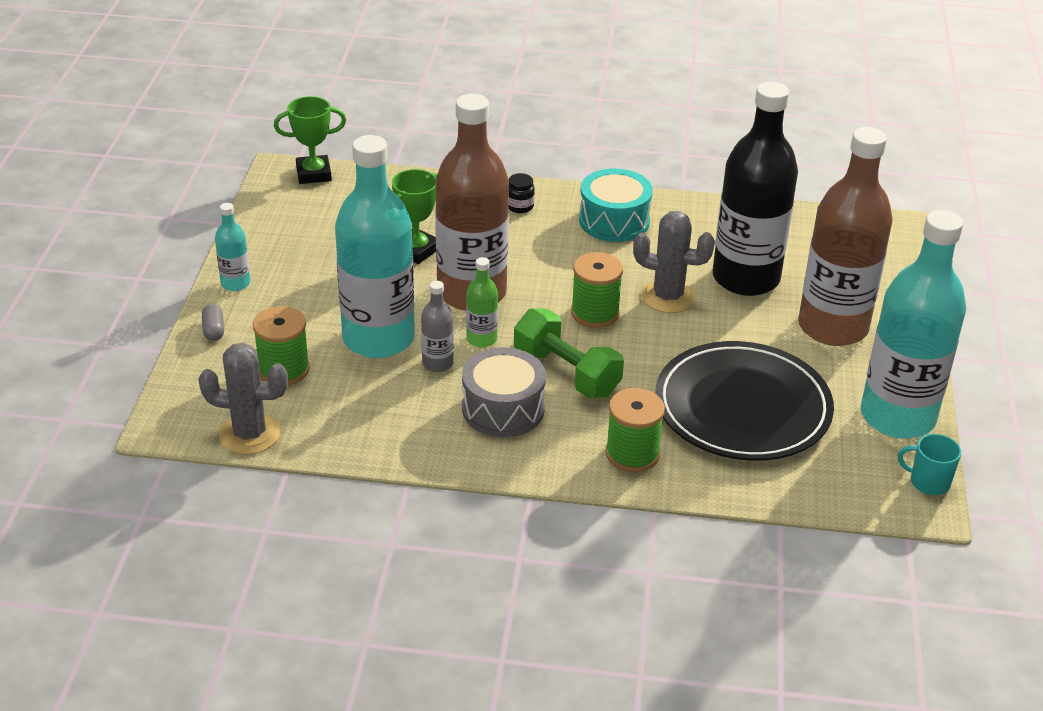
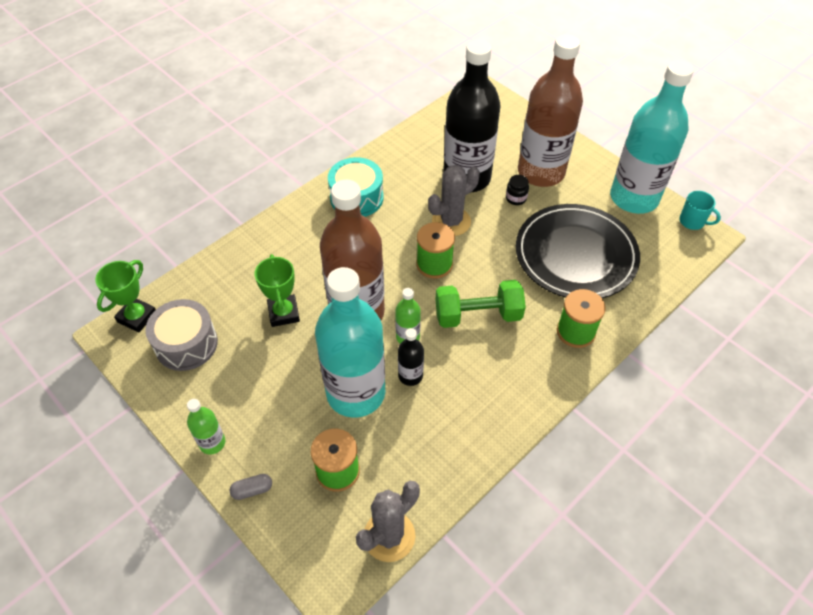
camera: 50 degrees left, 15 degrees up
(213, 330) = (252, 490): grey capsule -> grey capsule turned 45 degrees counterclockwise
(235, 283) = (212, 443): turquoise bottle -> green bottle
(437, 363) = (410, 376): grey bottle -> black bottle
(503, 409) = (484, 369): grey drum -> grey drum (186, 344)
(520, 206) = (295, 231): black jar -> black jar (516, 198)
(928, 482) = (692, 221): turquoise mug -> turquoise mug turned 120 degrees counterclockwise

